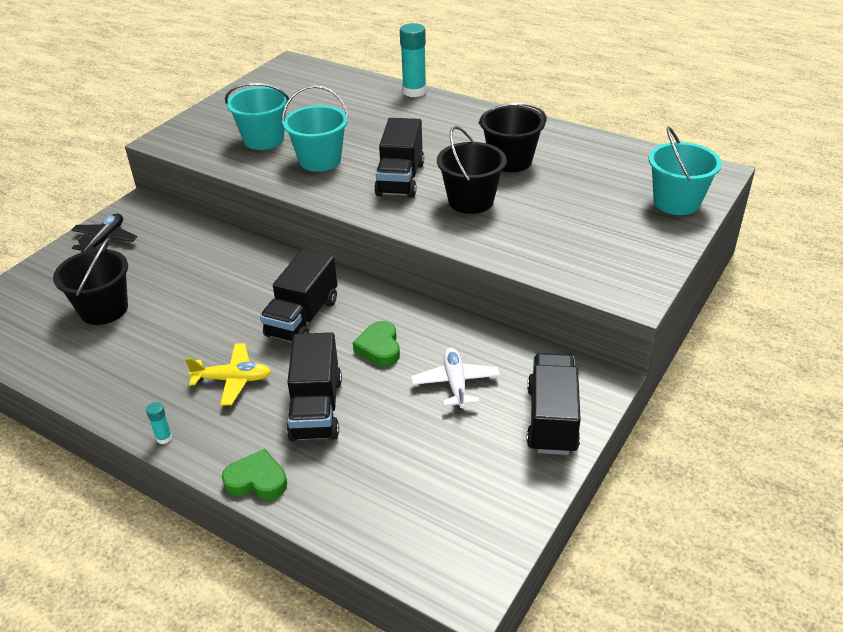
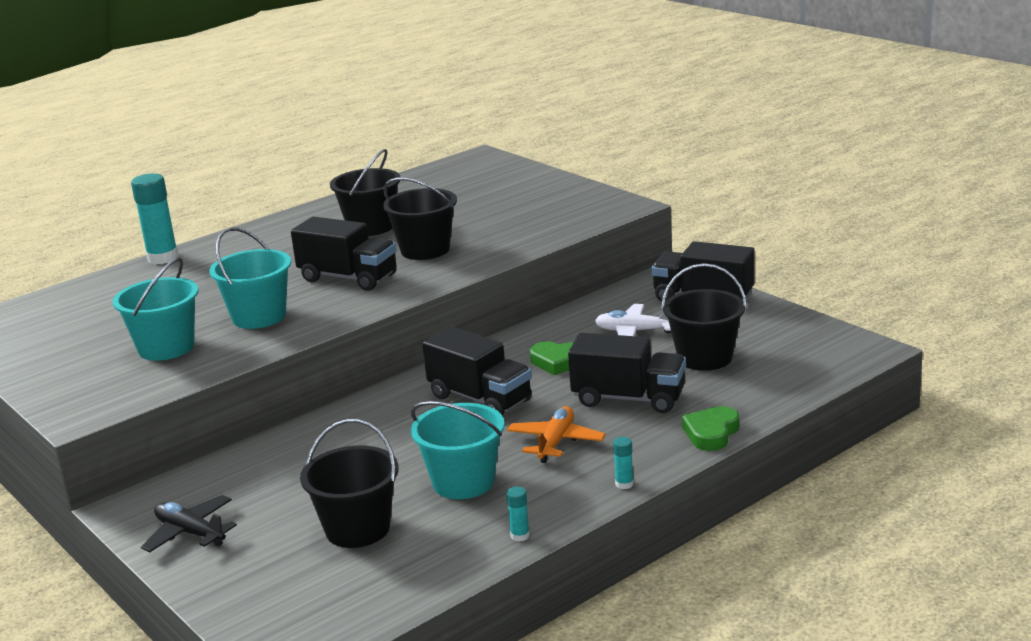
camera: 70 degrees left, 15 degrees down
(88, 394) = (520, 536): none -> turquoise glue stick
(233, 380) = (556, 442): yellow plane -> orange plane
(411, 447) = (705, 358): none -> black bucket
(676, 202) = (509, 175): turquoise bucket -> turquoise bucket (463, 482)

